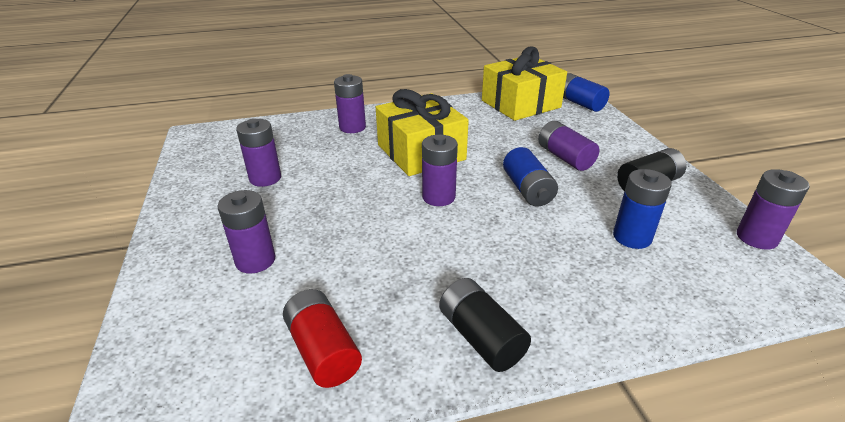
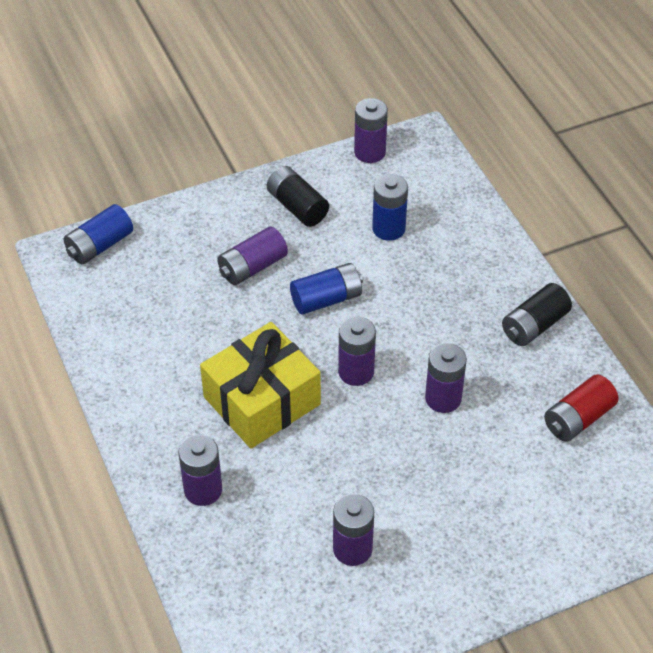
camera: 100 degrees left, 15 degrees up
(255, 260) = (496, 502): purple battery -> purple battery (443, 398)
(520, 104) = (107, 307): yellow gift -> none

